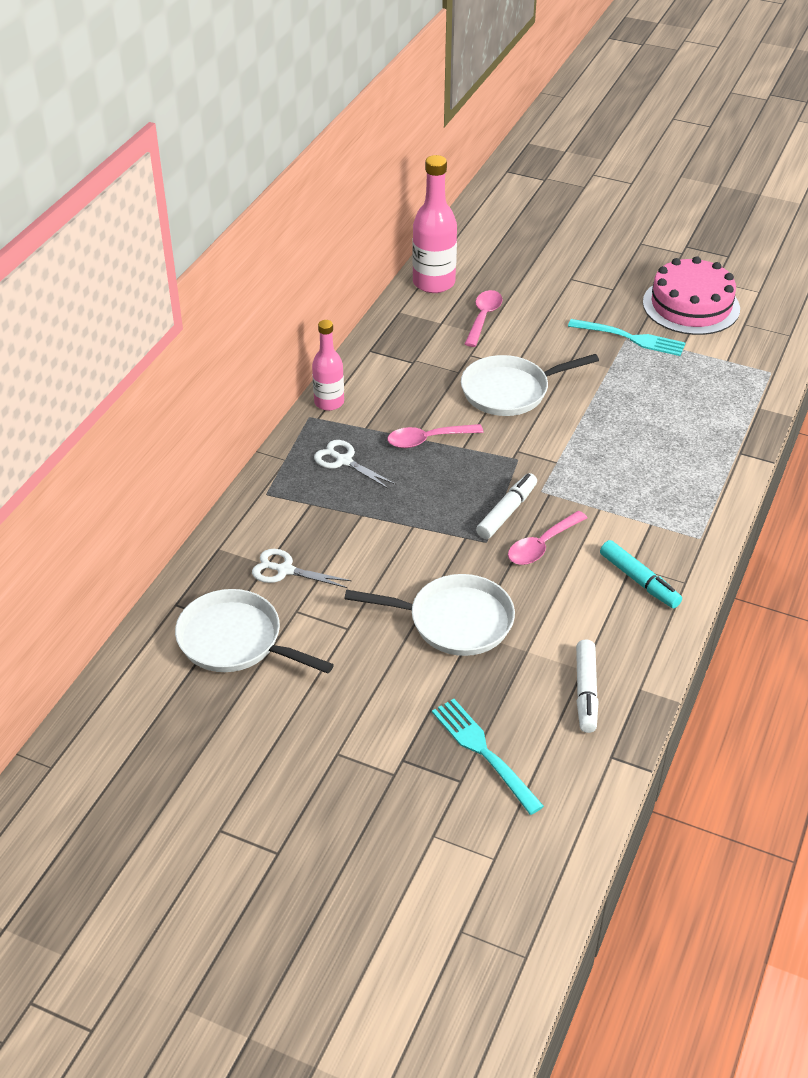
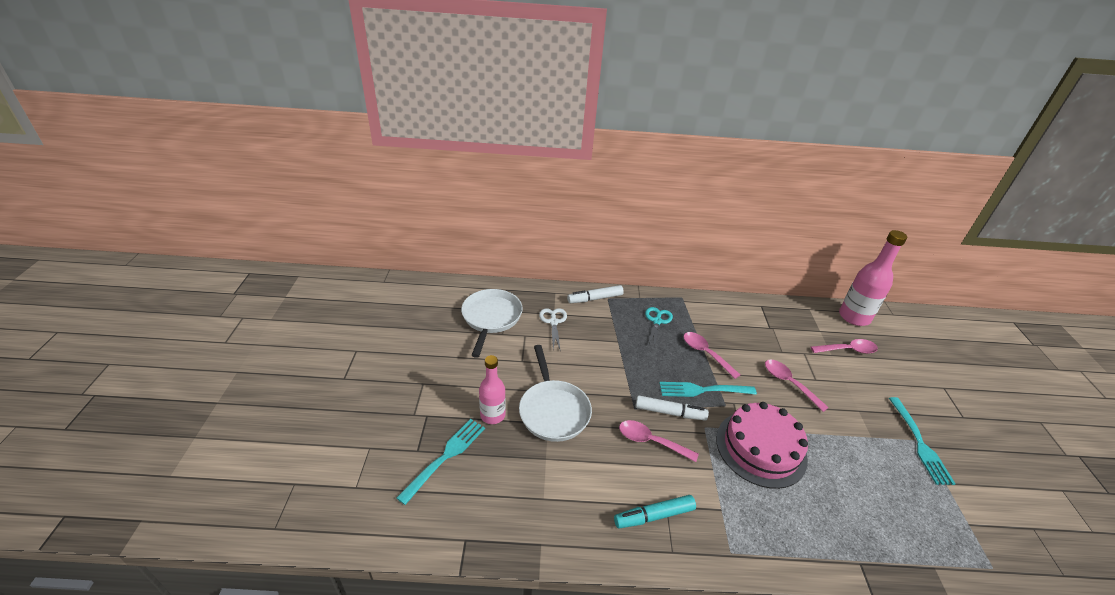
camera: 65 degrees right, 5 degrees down
(329, 402) = (700, 302): pink bottle -> pink bottle (492, 415)
(344, 461) = (657, 321): white scissors -> turquoise scissors
(486, 468) = (703, 390): none -> turquoise fork
(510, 391) = (789, 383): white pan -> pink spoon
(585, 692) = (522, 506): white marker -> white marker (595, 298)
(639, 581) = (654, 516): turquoise marker -> turquoise marker turned 45 degrees clockwise
(691, 305) = (1007, 478): pink cake -> pink cake (761, 448)

